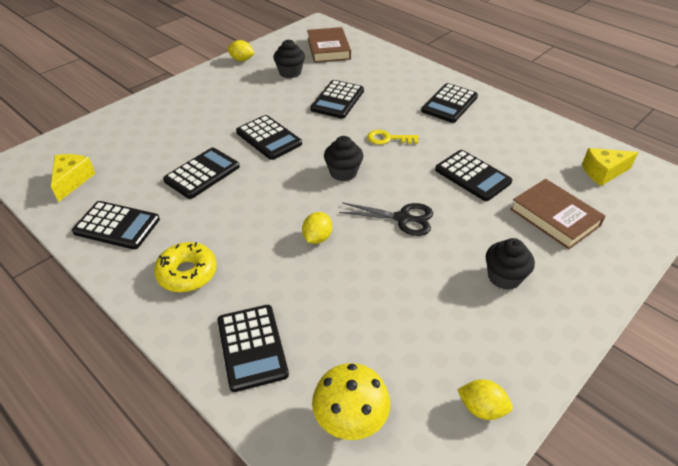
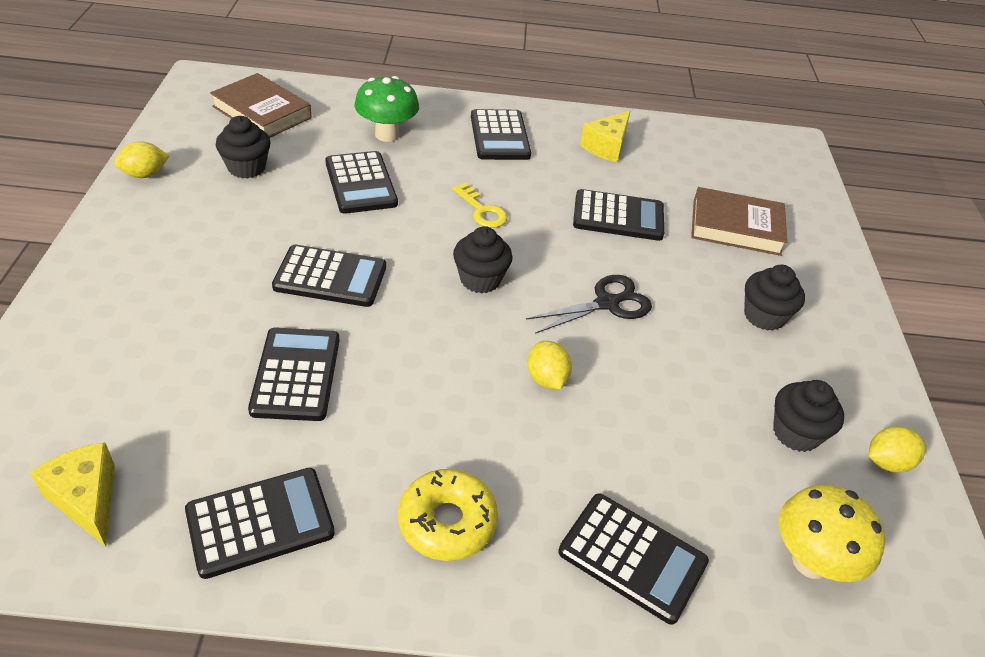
camera: 45 degrees left, 0 degrees up
(381, 81) = (387, 135): none -> green mushroom
(388, 139) = (482, 210): yellow key -> yellow key turned 90 degrees counterclockwise
(435, 351) = (796, 433): none -> black cupcake
(603, 172) = (723, 157): yellow cheese -> yellow cheese (606, 147)

